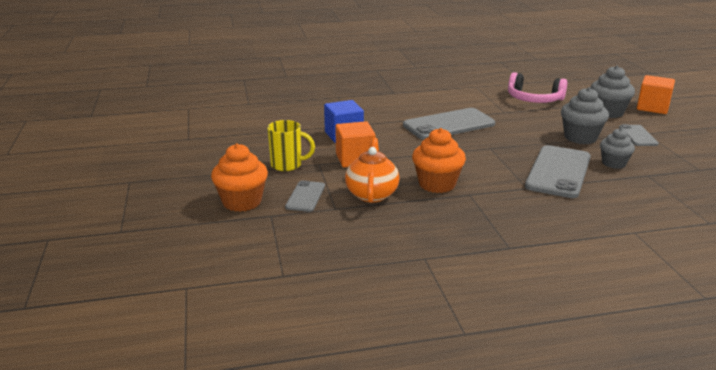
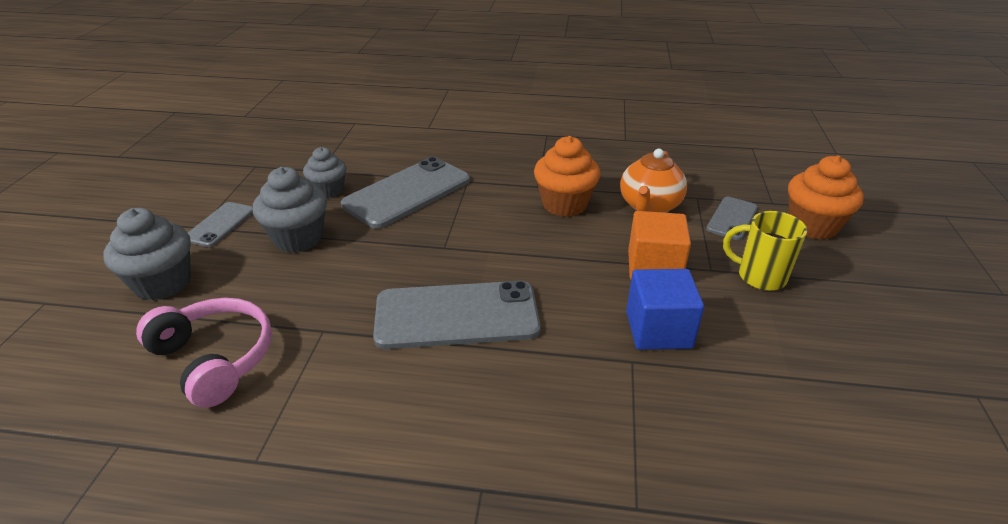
camera: 160 degrees left, 10 degrees up
(652, 107) = (74, 278): orange cube -> none

